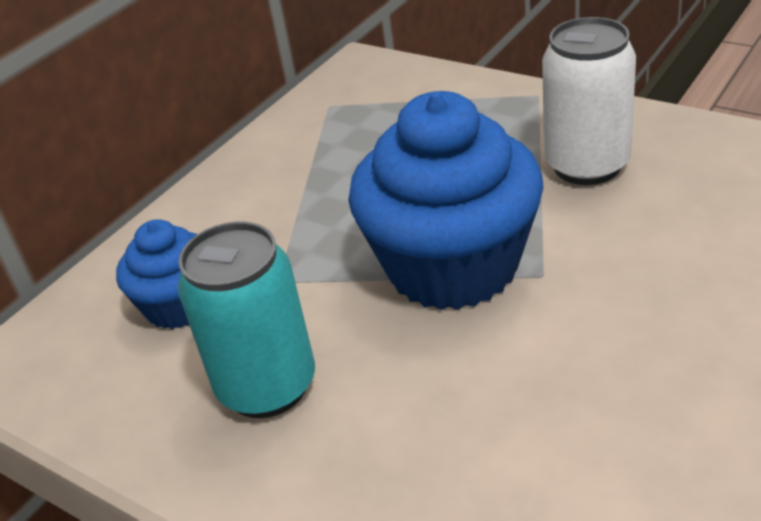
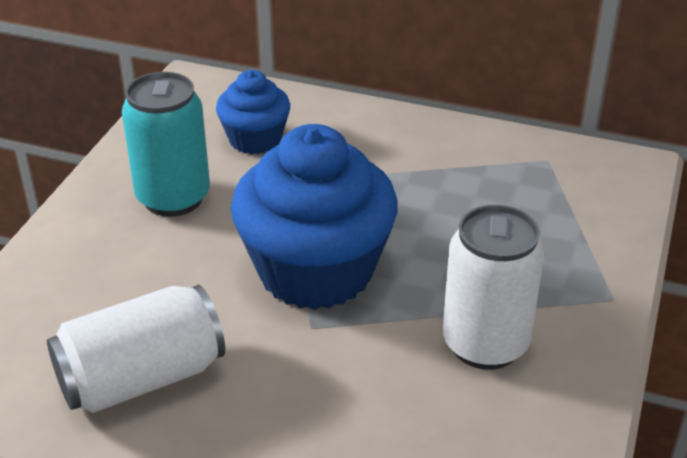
camera: 70 degrees right, 0 degrees up
(611, 418) = (142, 378): none -> white can

